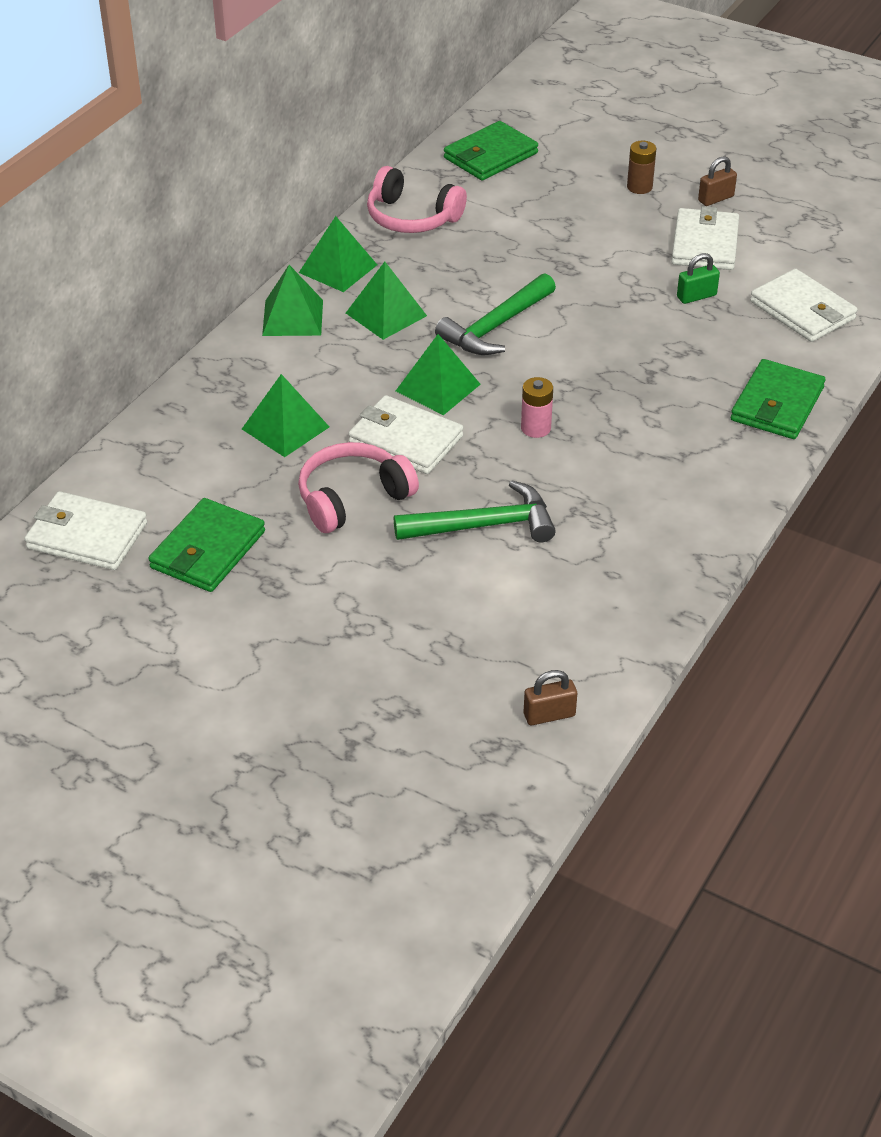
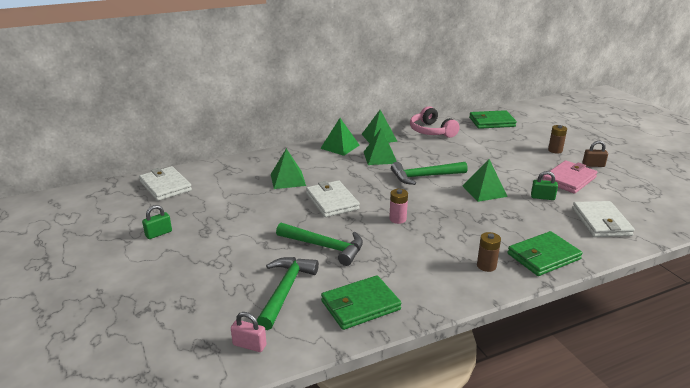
camera: 35 degrees right, 15 degrees down
(203, 626) = (158, 233): none -> green padlock
(208, 550) = (199, 208): green wallet -> green wallet (360, 305)
(352, 498) = (281, 213): pink headphones -> none
(438, 387) = (370, 188): green pyramid -> green pyramid (484, 191)
(507, 619) = (285, 290): none -> green hammer
(549, 715) = (249, 345): brown padlock -> pink padlock
(704, 244) = (569, 179): white wallet -> pink wallet
(721, 453) = (486, 266): none -> brown battery

